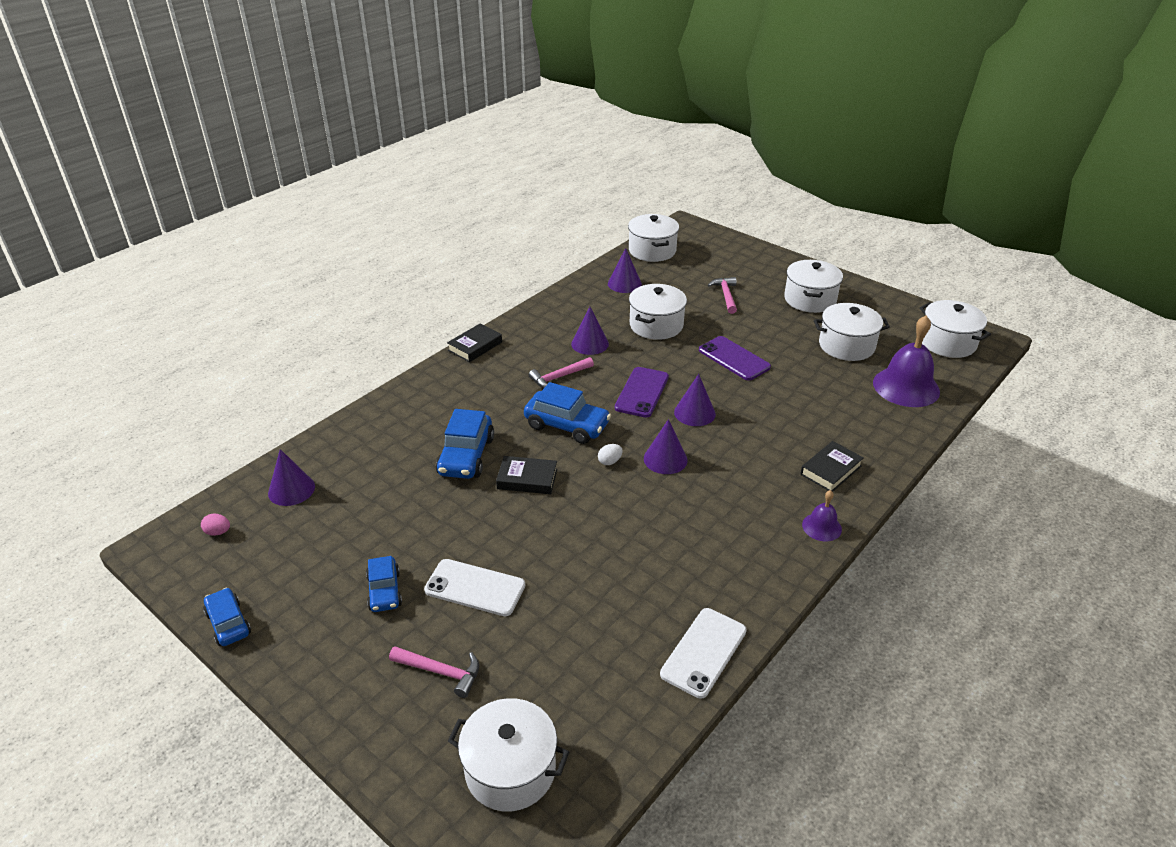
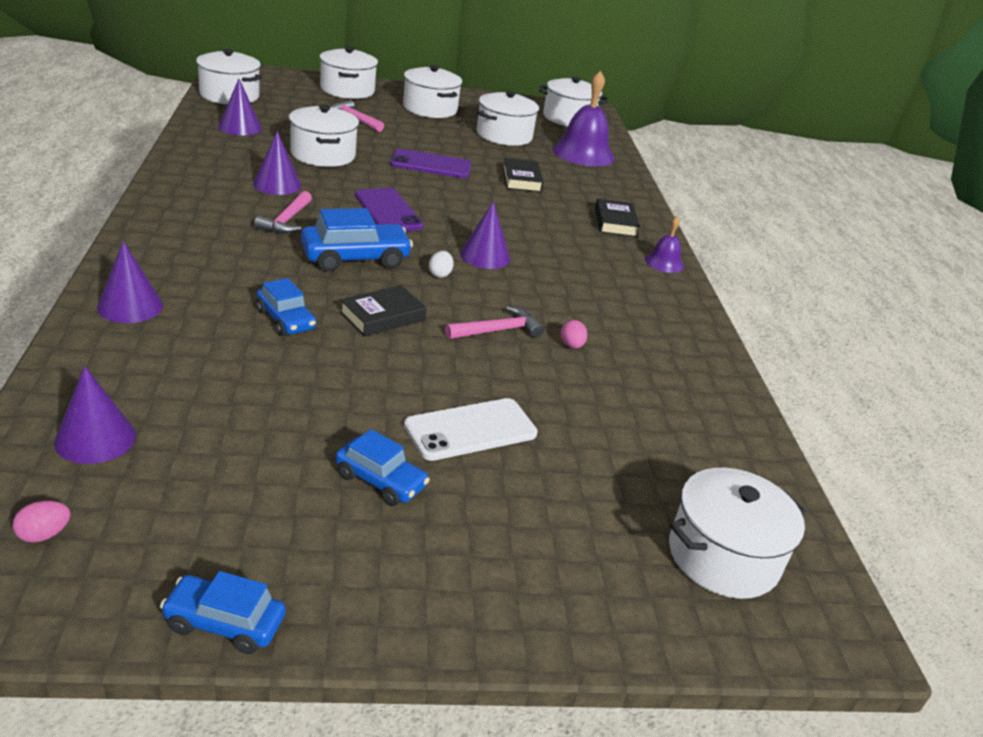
camera: 50 degrees left, 5 degrees down
(441, 672) = (548, 518): pink hammer -> pink hammer (497, 330)
(466, 456) = (285, 320): blue car -> blue car, size x0.63
(475, 346) = (143, 217): black book -> black book (521, 180)
(628, 562) = (571, 345): none -> pink egg
(694, 413) = (457, 214): purple cone -> purple cone (130, 306)
(703, 652) = (718, 383): white phone -> none
(757, 263) = (347, 90): none -> white pot

